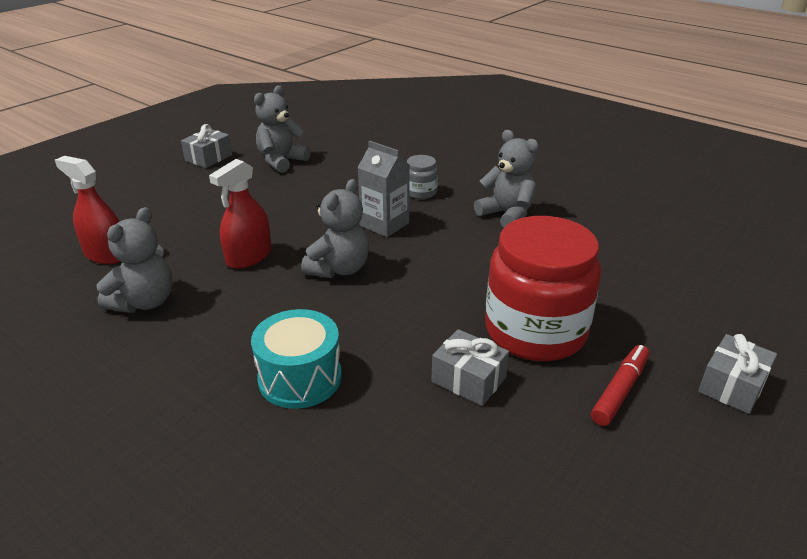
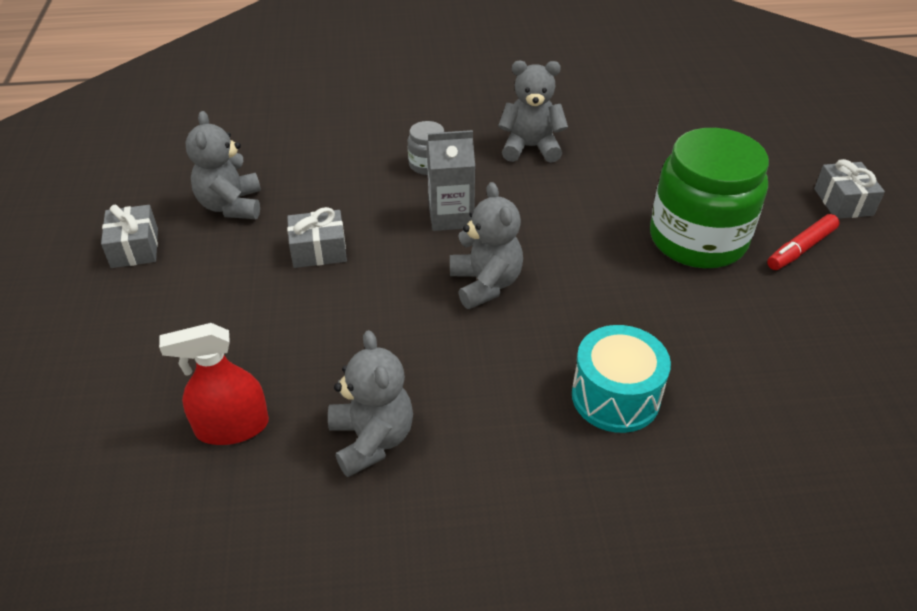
camera: 45 degrees left, 10 degrees up
(249, 257) = (387, 327): red spray bottle -> none
(468, 379) = (716, 308): grey gift -> grey gift (319, 250)
(535, 331) = (697, 239): red jar -> green jar
(620, 391) = (800, 249): red marker -> red marker turned 120 degrees counterclockwise

